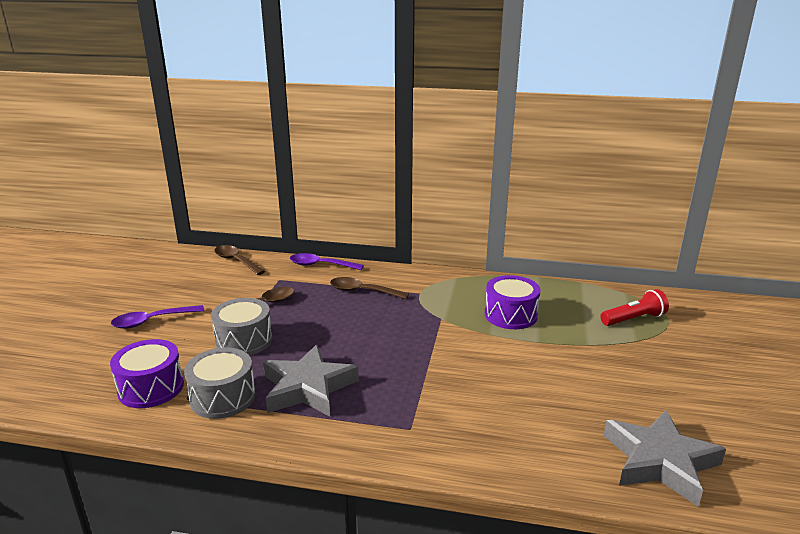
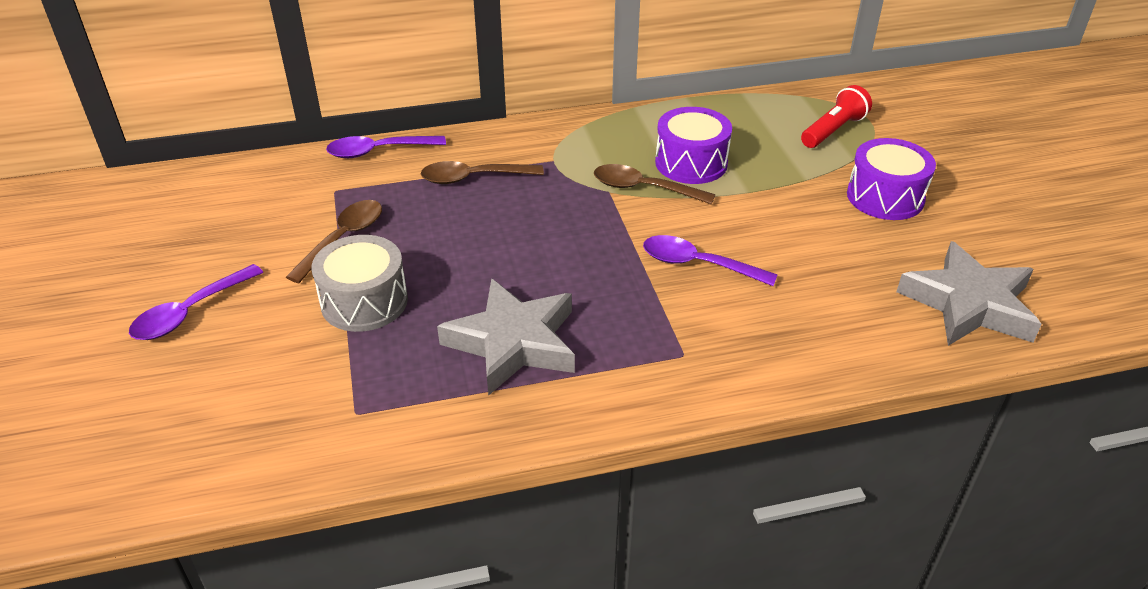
camera: 25 degrees left, 15 degrees up
(151, 388) = (288, 415): purple drum -> purple drum (885, 197)
(223, 397) = (408, 394): grey drum -> none
(236, 261) = (238, 176): brown spoon -> brown spoon (644, 188)
(466, 376) = (698, 264): none -> purple spoon

